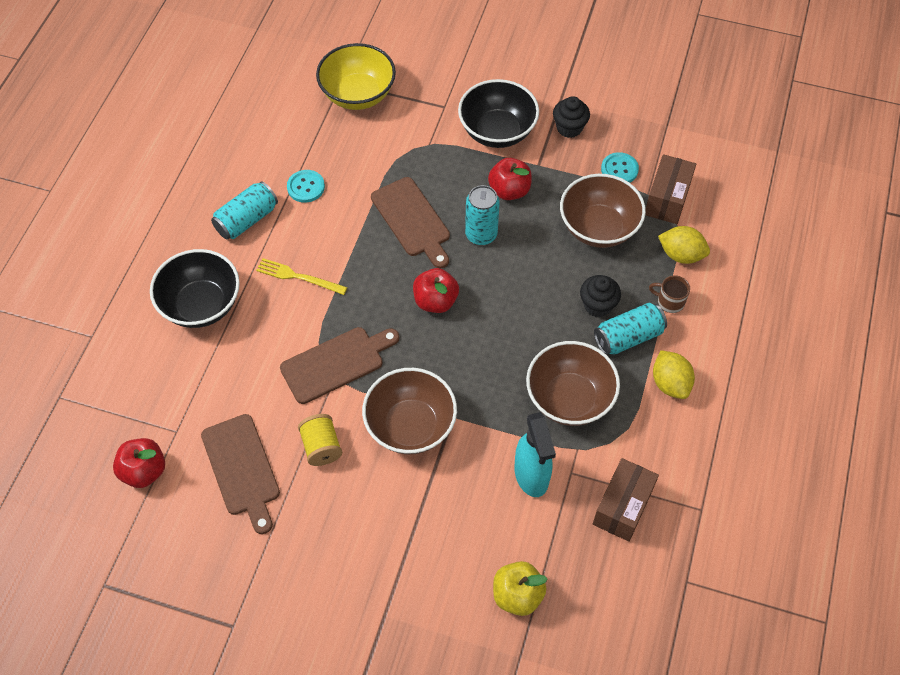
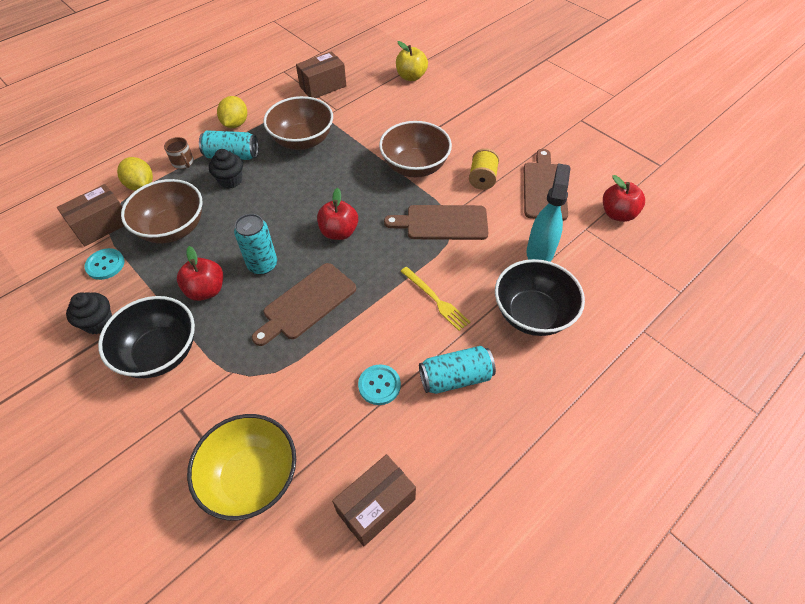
camera: 150 degrees left, 5 degrees down
(262, 117) = (376, 506): none -> brown box
(412, 220) = (306, 303): brown cutting board -> brown cutting board turned 135 degrees counterclockwise
(531, 476) = (360, 116): turquoise spray bottle -> turquoise spray bottle (539, 252)

